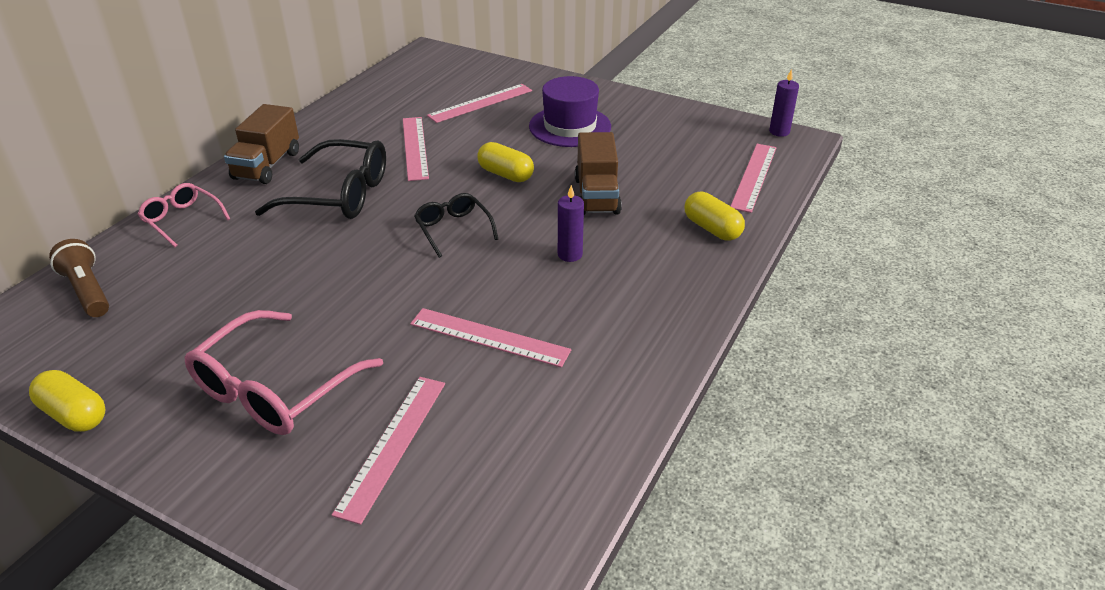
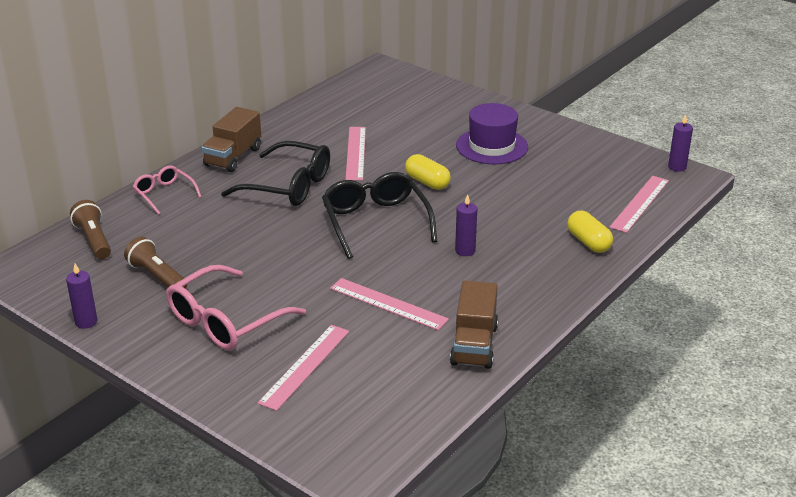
camera: 10 degrees right, 5 degrees down
(74, 414) = (86, 322): yellow capsule -> purple candle
(175, 333) = (157, 276): none -> brown flashlight
(453, 229) = (375, 222): black glasses -> black glasses, size x1.76
(481, 103) = (419, 119): pink ruler -> none
(596, 196) = (499, 207): brown truck -> brown truck (474, 345)

